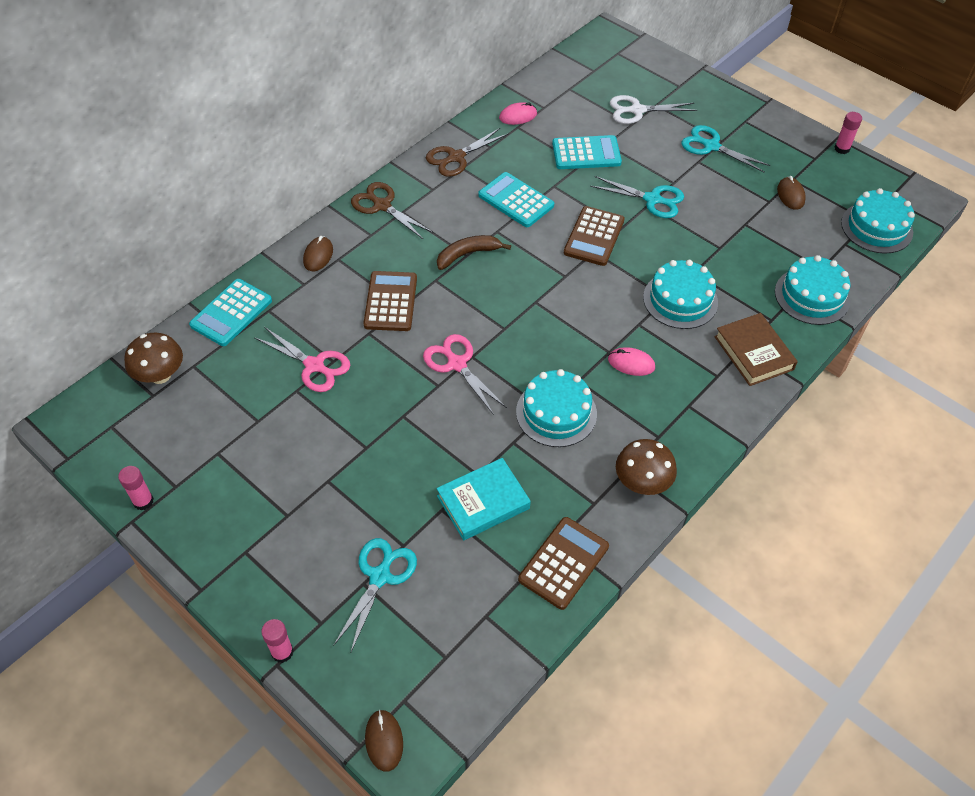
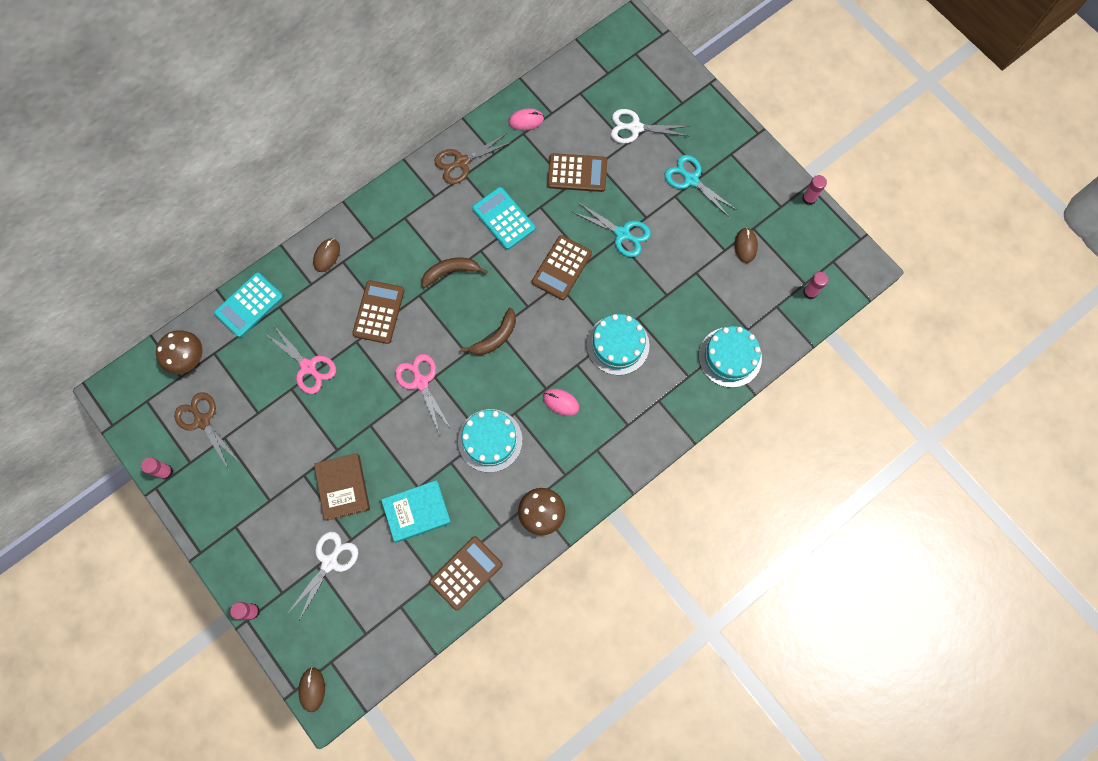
camera: 10 degrees right, 20 degrees up
(380, 577) = (329, 562): turquoise scissors -> white scissors
(382, 206) = (388, 208): brown scissors -> brown scissors (202, 421)
(535, 310) = (495, 337): none -> brown banana
(586, 153) = (577, 173): turquoise calculator -> brown calculator
(753, 353) = (663, 407): brown book -> brown book (343, 487)
(876, 227) = (810, 292): turquoise cake -> pink glue stick

